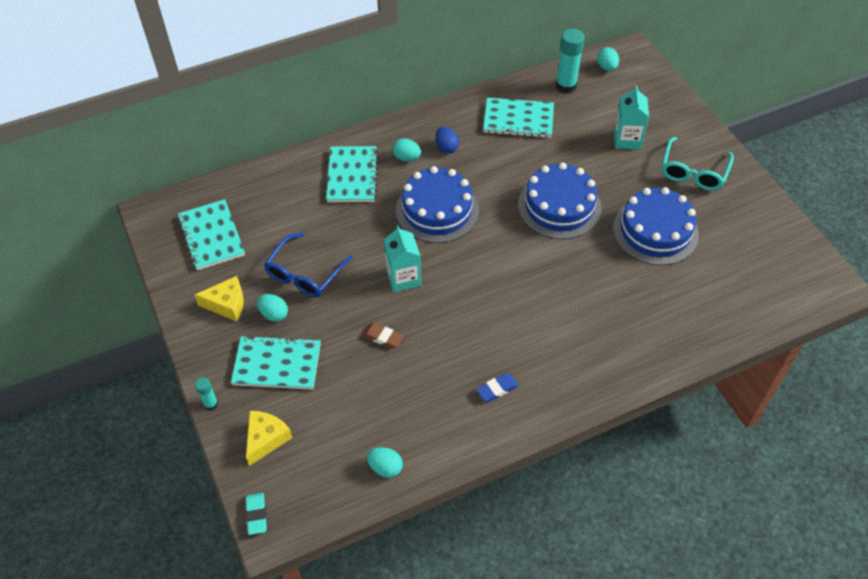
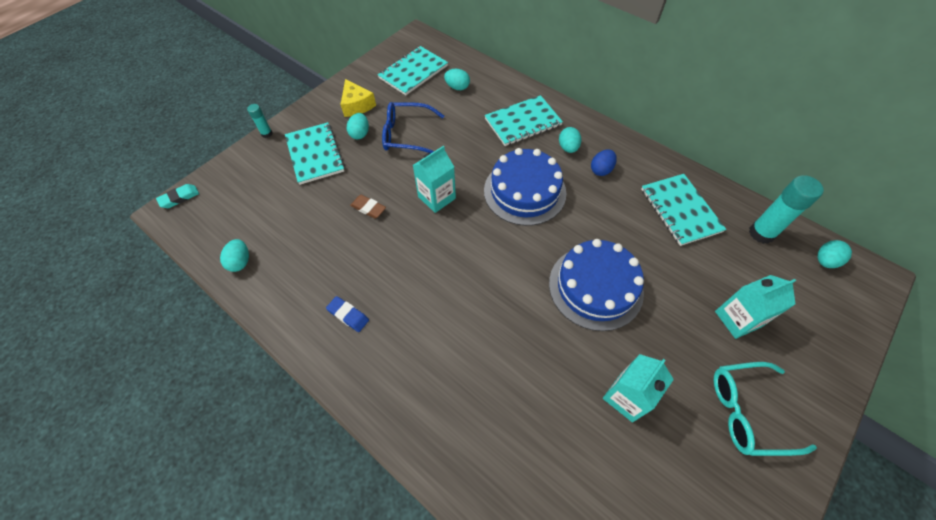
camera: 65 degrees right, 5 degrees up
(265, 207) = (457, 87): none -> turquoise egg
(266, 439) = (246, 176): yellow cheese -> none
(383, 337) = (368, 208): brown eraser -> brown eraser turned 60 degrees counterclockwise
(655, 231) = (626, 397): blue cake -> turquoise carton

